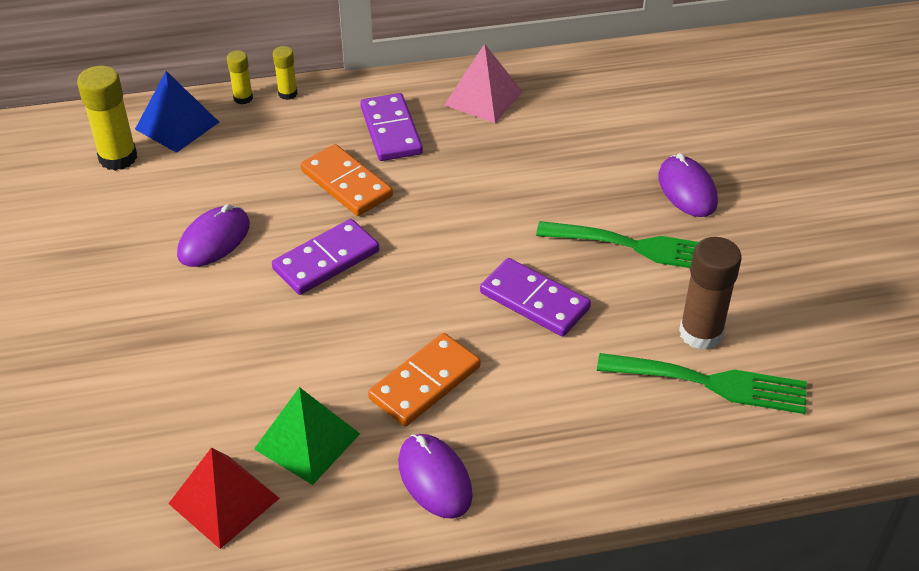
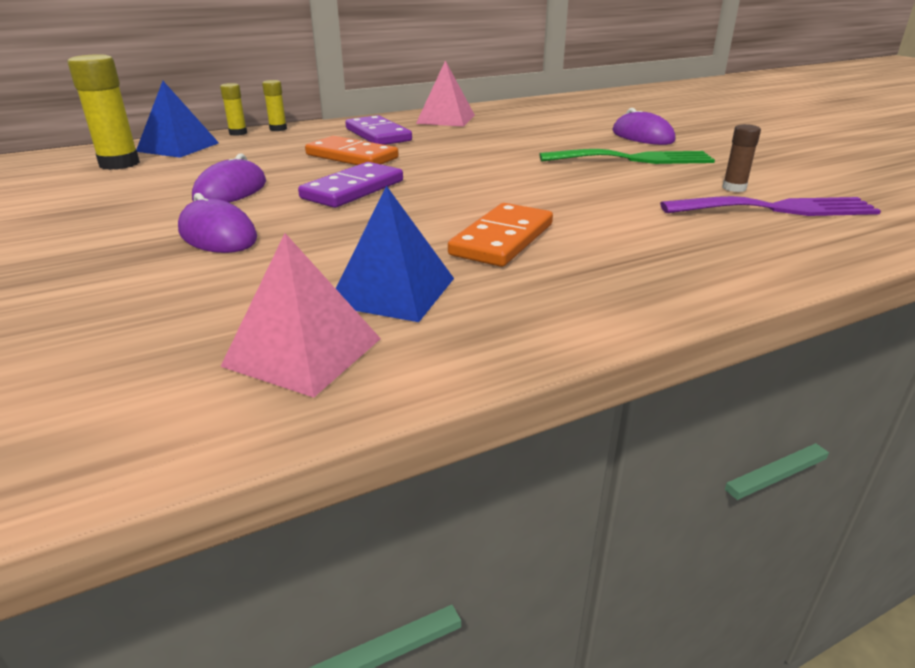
camera: 15 degrees left, 15 degrees down
(224, 501) = (303, 352): red pyramid -> pink pyramid
(307, 441) = (392, 291): green pyramid -> blue pyramid
(435, 478) = (566, 297): purple mouse -> purple mouse (218, 235)
(534, 300) = (570, 188): purple domino -> none
(701, 333) = (734, 188): brown glue stick -> brown glue stick, size x0.54
(711, 383) = (777, 209): green fork -> purple fork

